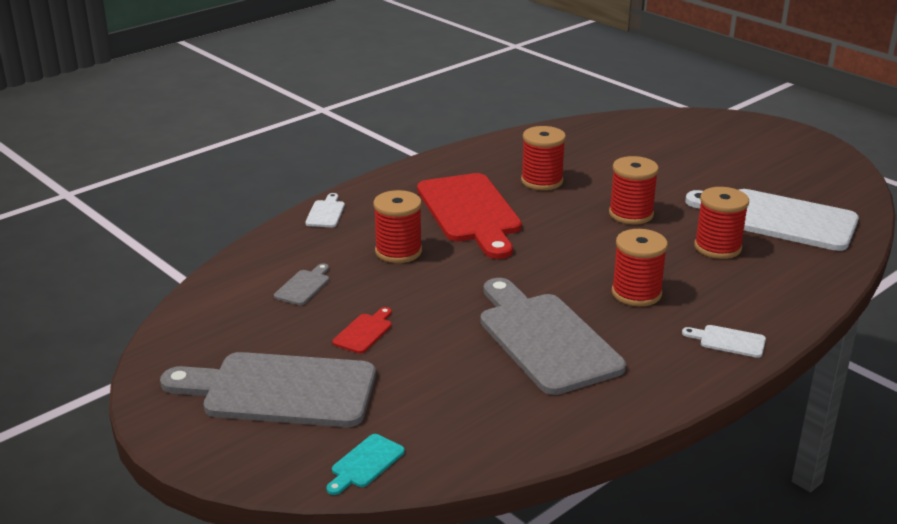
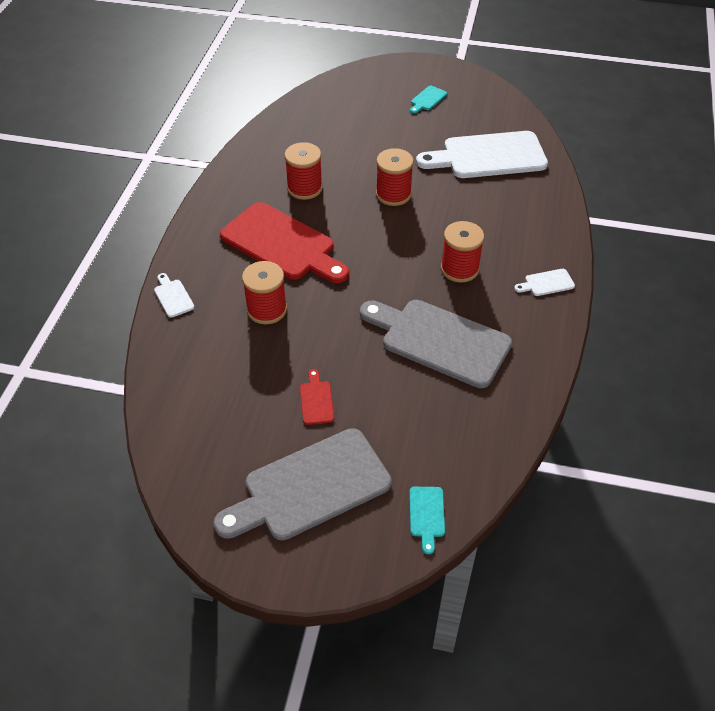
camera: 35 degrees left, 20 degrees up
(303, 286) = (229, 380): grey cutting board -> none
(717, 247) = (473, 201): red spool -> none
(758, 156) = (427, 99): none -> turquoise cutting board

